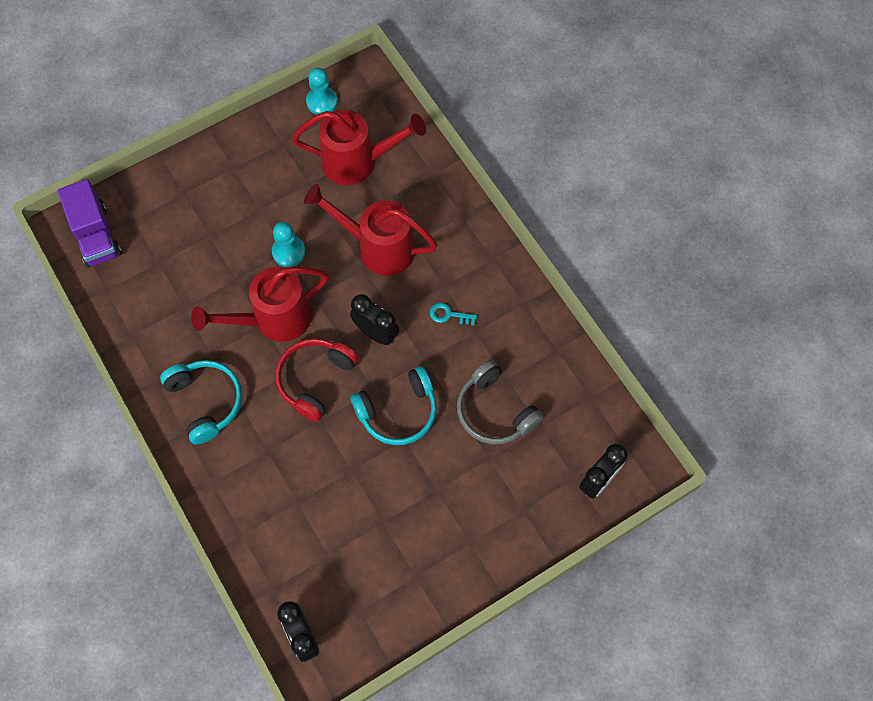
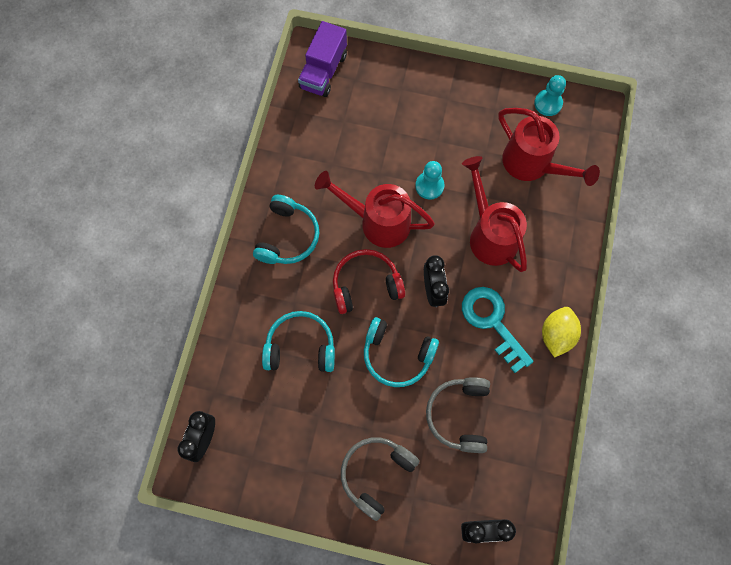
camera: 45 degrees right, 5 degrees up
(310, 481) = (300, 347): none -> turquoise headphones
(449, 315) = (492, 322): turquoise key -> turquoise key, size x2.20
(475, 520) = (376, 474): none -> grey headphones
(508, 279) = (556, 335): none -> yellow lemon

